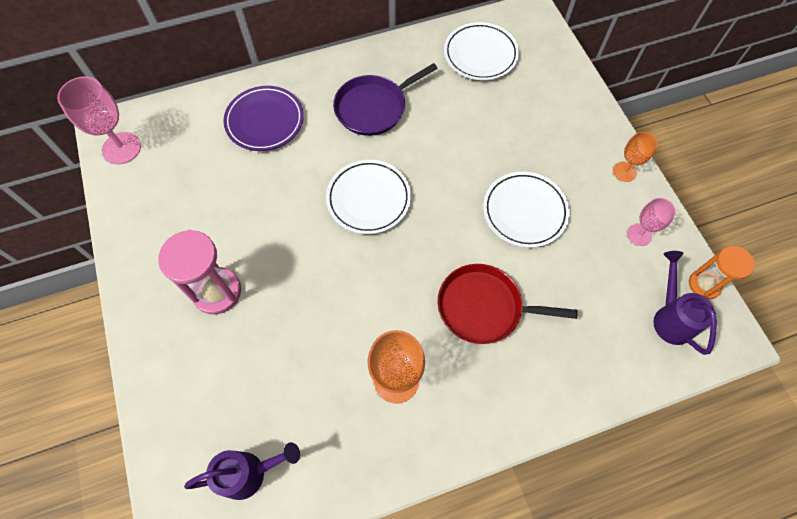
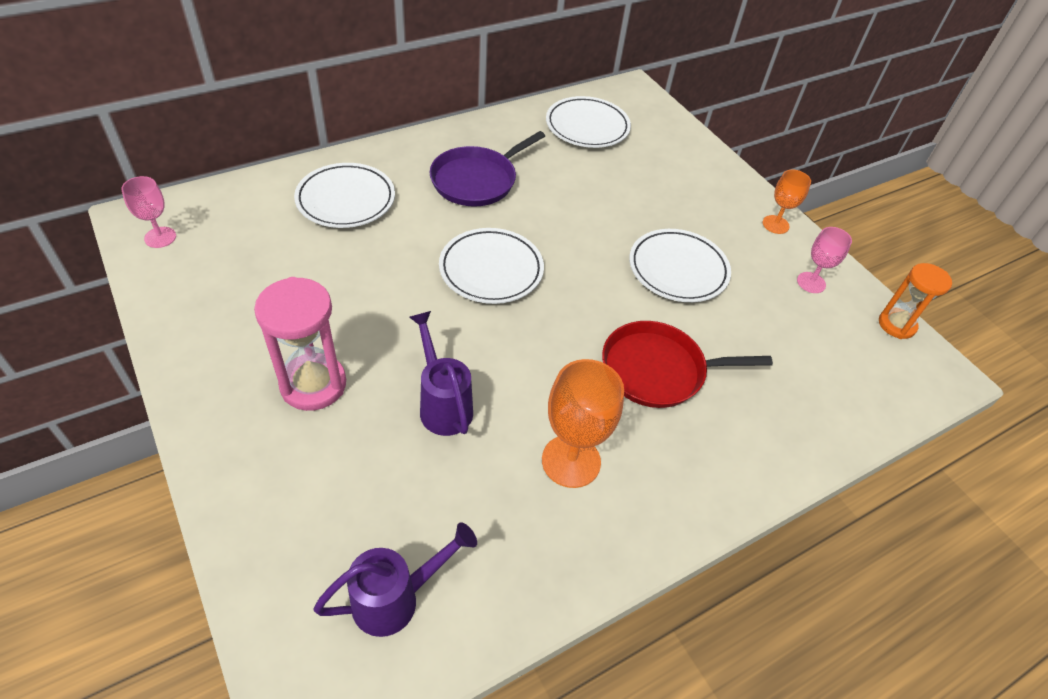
camera: 15 degrees left, 15 degrees down
(122, 148) = (160, 237): pink goblet -> pink goblet, size x0.60
(265, 121) = (346, 200): purple plate -> white plate
(670, 317) = (871, 360): purple watering can -> purple watering can (442, 404)

